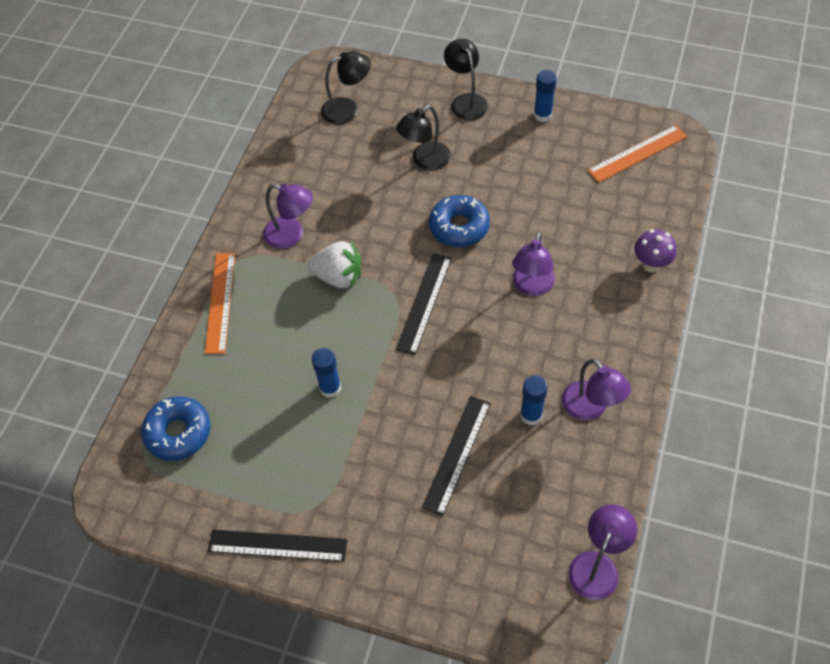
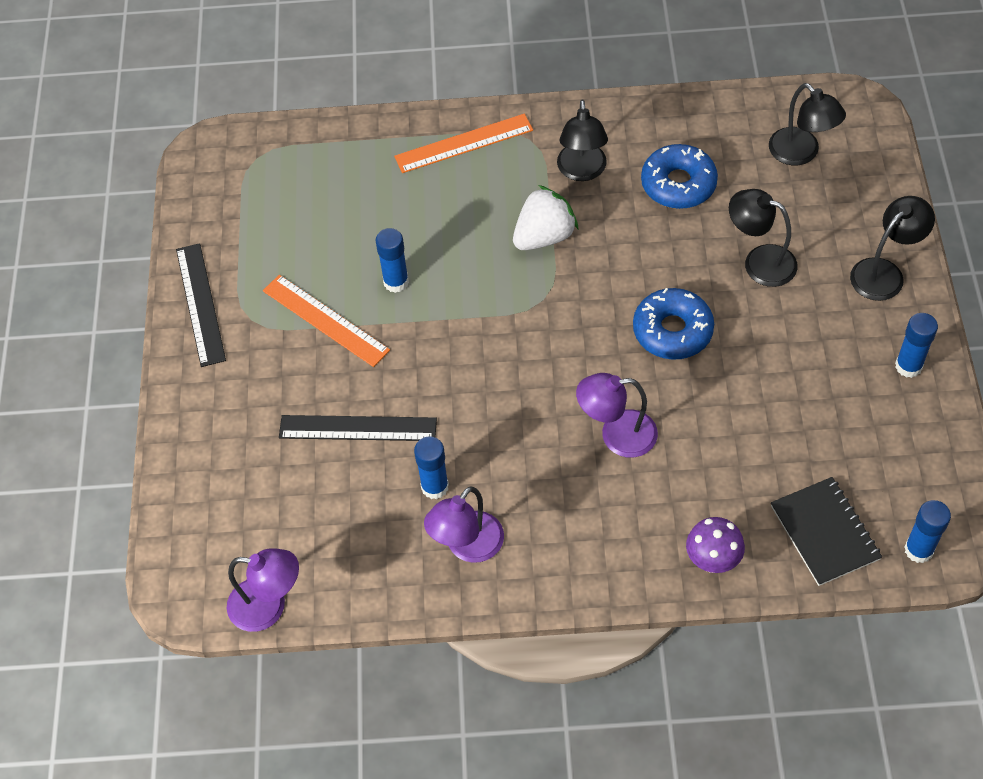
camera: 70 degrees right, 0 degrees up
(178, 433) = (295, 173): blue donut -> blue donut (678, 184)
(291, 235) = (582, 171): purple lamp -> black lamp
(338, 277) = (544, 236): white strawberry -> white strawberry turned 120 degrees counterclockwise
(424, 303) = (544, 331): black ruler -> none
(637, 153) = (899, 498): orange ruler -> orange ruler (325, 320)
(649, 199) = (824, 532): none -> black notebook
(677, 157) = (918, 550): none -> blue glue stick

